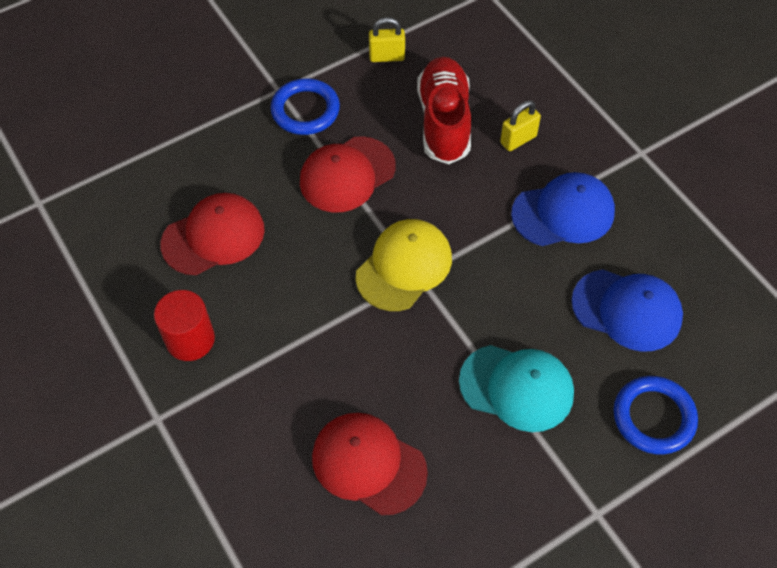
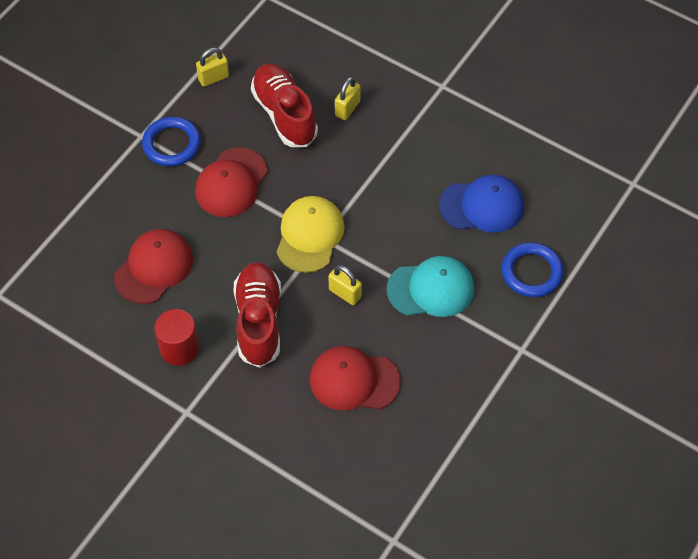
camera: 25 degrees left, 0 degrees up
(294, 344) = (258, 321): none -> red shoe
(411, 351) = (345, 293): none -> yellow padlock
(563, 213) = (406, 152): blue cap -> none

